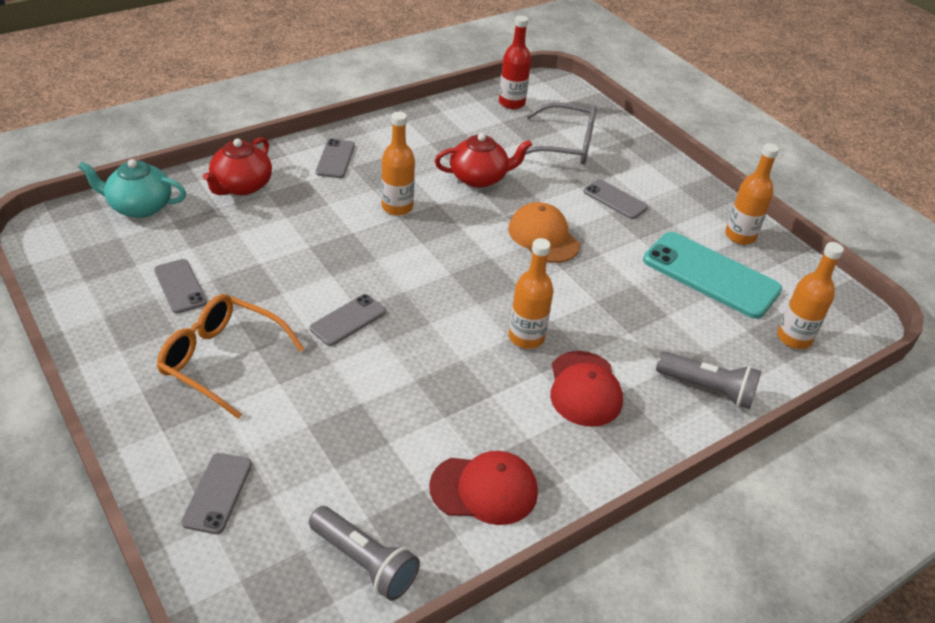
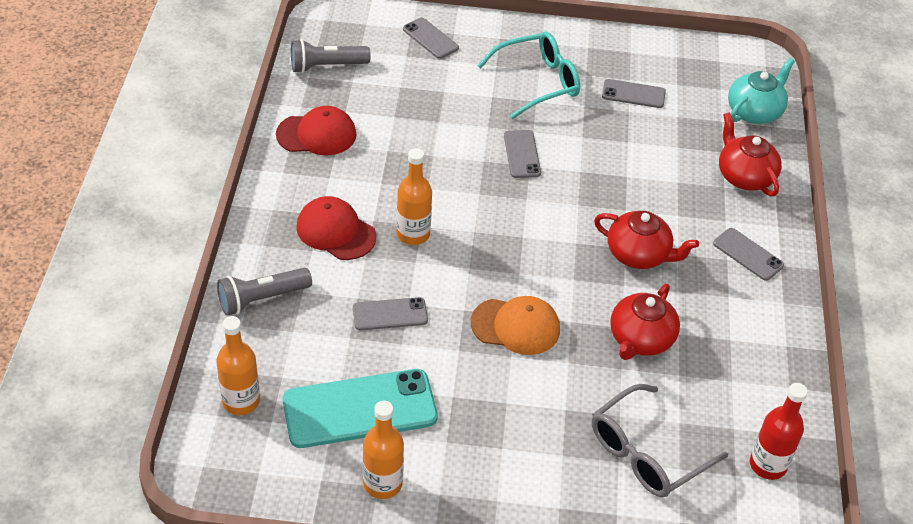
camera: 130 degrees right, 5 degrees up
(221, 360) = (538, 82): orange glasses -> turquoise glasses
(397, 207) = (639, 254): orange bottle -> red teapot
(484, 489) = (317, 134): red cap -> red cap turned 135 degrees counterclockwise
(615, 199) = (522, 423): grey phone -> grey phone (390, 314)

